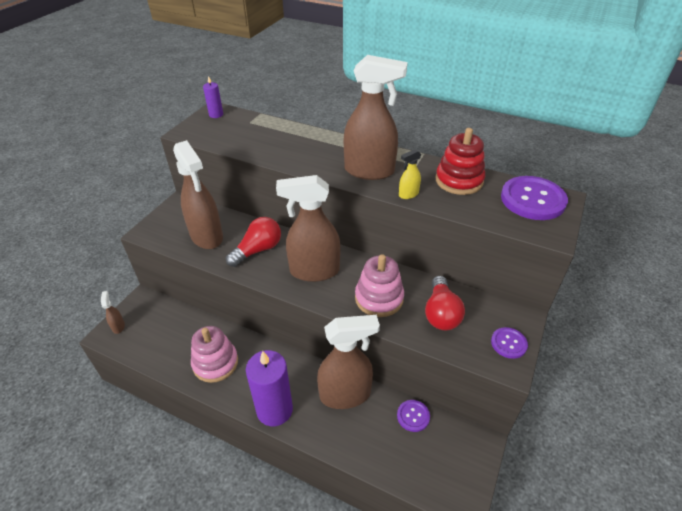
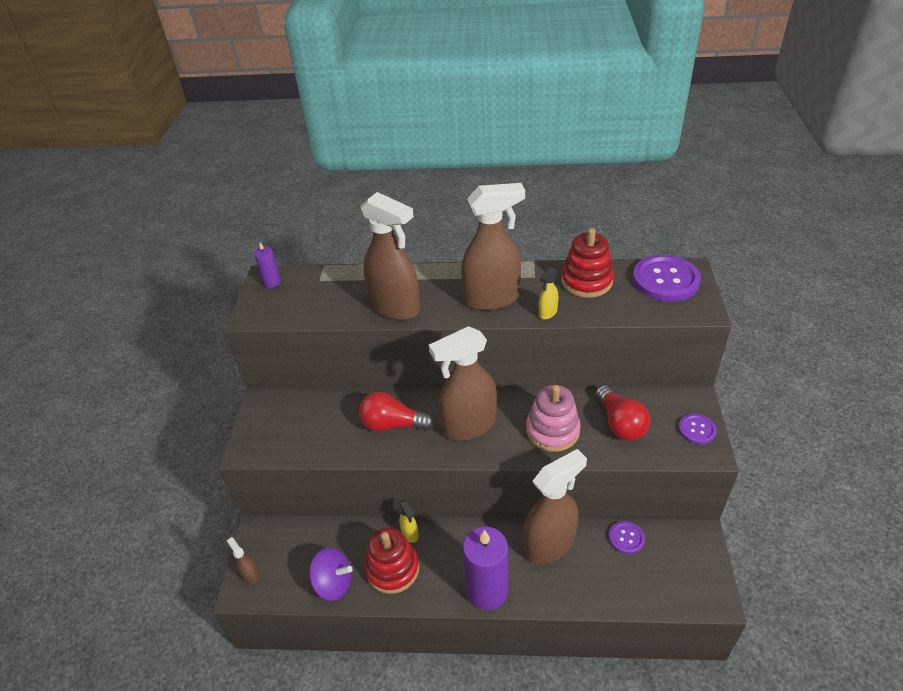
camera: 20 degrees left, 0 degrees up
(168, 356) = (334, 583): none -> purple spinning top
(207, 236) = (324, 429): brown spray bottle -> brown spray bottle (396, 307)
(215, 363) = (392, 569): pink stacking toy -> red stacking toy
(244, 342) = (410, 534): none -> yellow spray bottle
(258, 250) = (393, 424): red light bulb -> red light bulb turned 105 degrees counterclockwise

